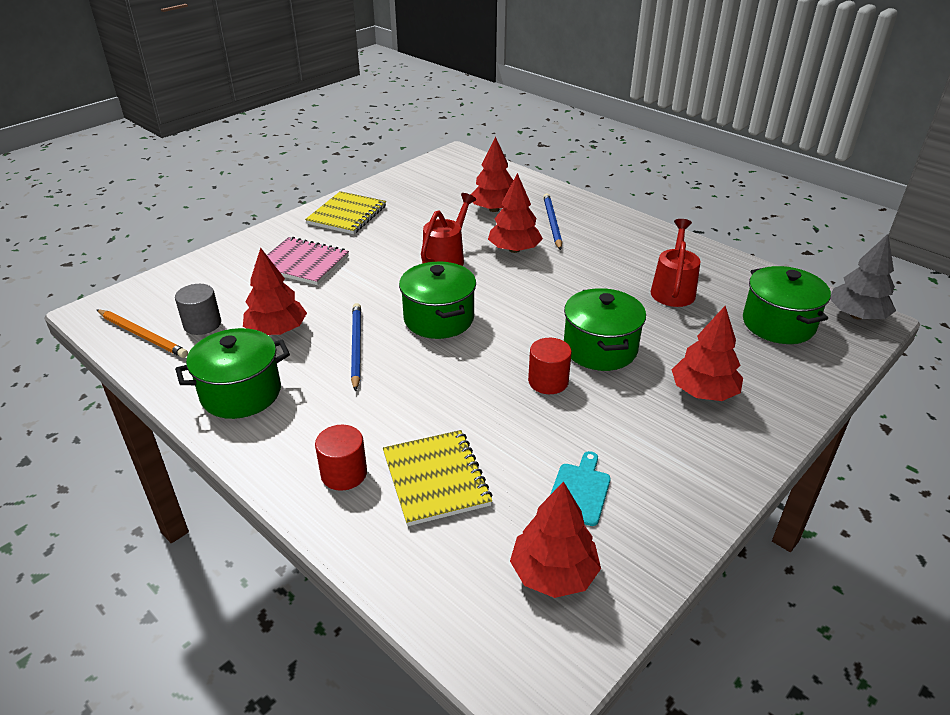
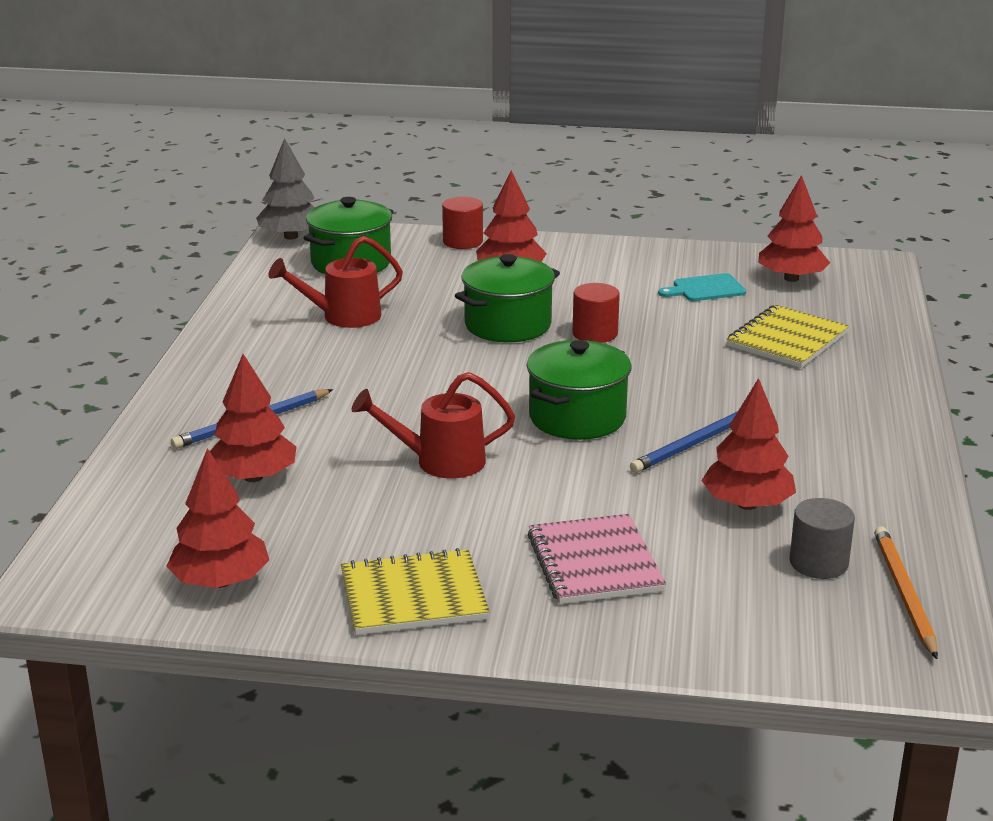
camera: 125 degrees left, 10 degrees down
(241, 393) = (861, 471): green pot -> none
(344, 473) = (849, 376): red cylinder -> red cylinder (462, 241)
(514, 250) = (360, 425): red tree -> red tree (220, 581)

